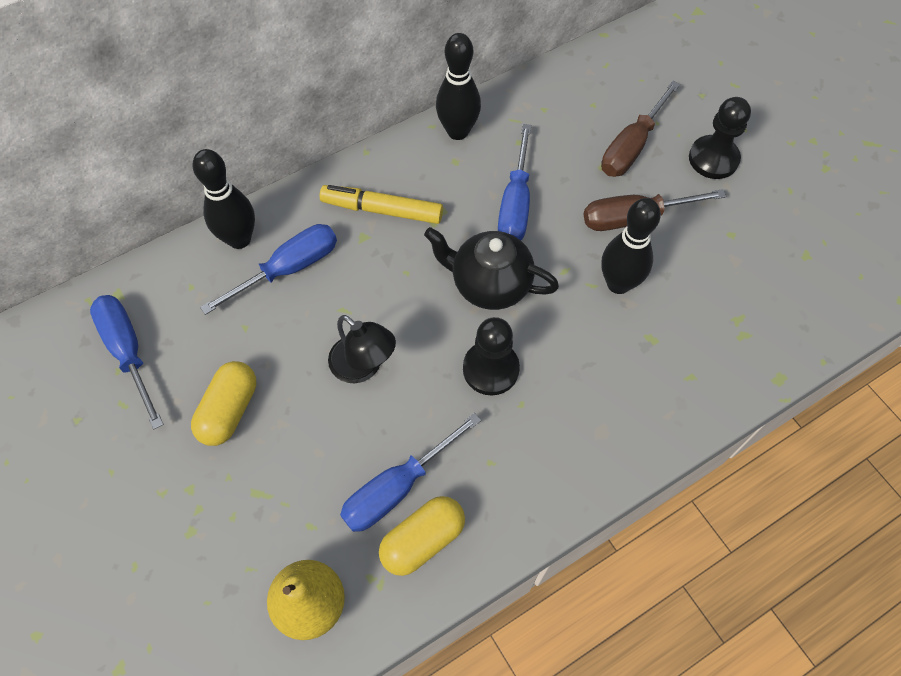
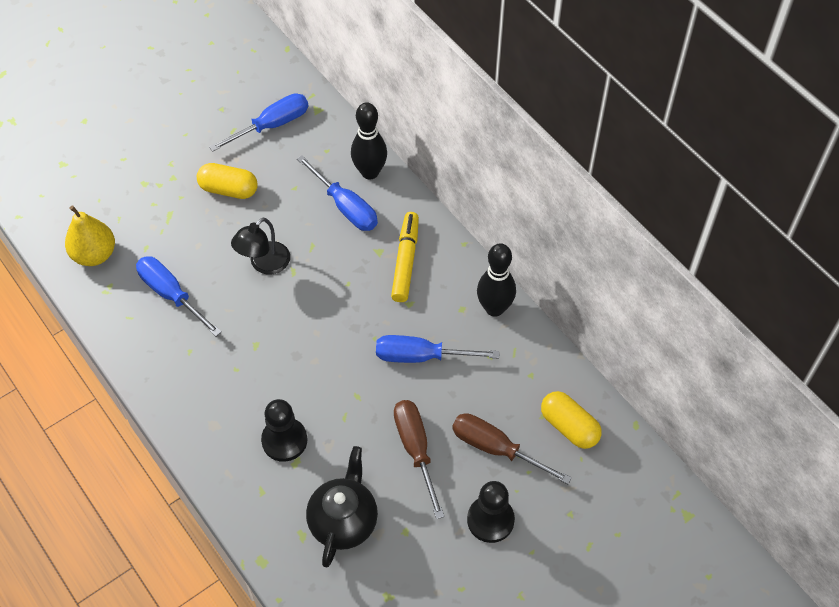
camera: 85 degrees right, 5 degrees down
(423, 540) = (134, 313): yellow capsule -> yellow capsule (569, 427)
(489, 284) = (340, 342): black teapot -> black teapot (343, 521)
(490, 369) = (264, 347): black pawn -> black pawn (284, 440)
(618, 284) = (347, 437): black bowling pin -> none

